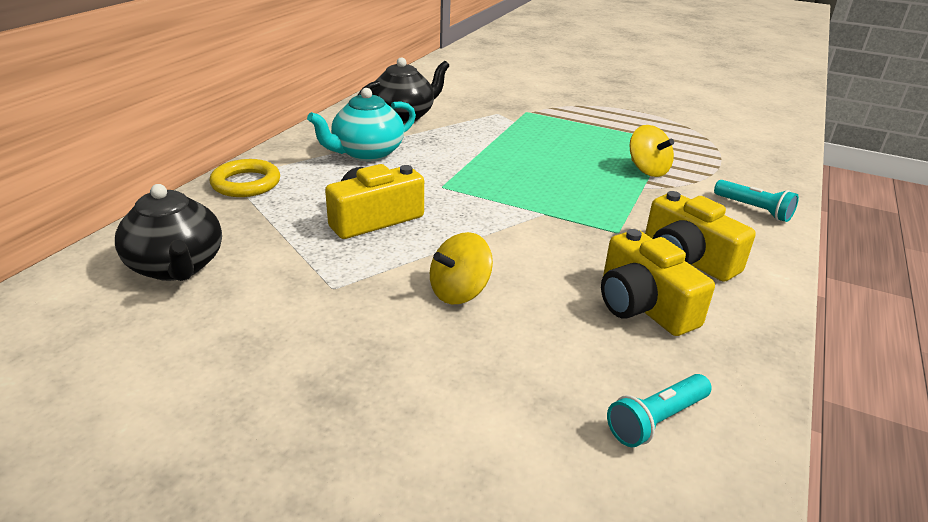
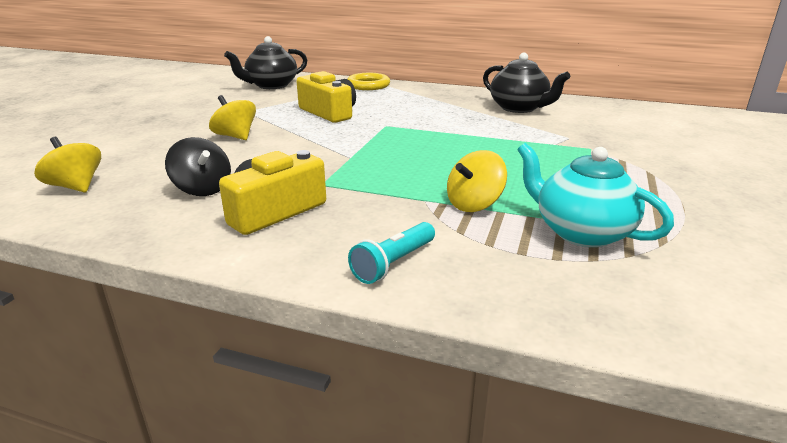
camera: 85 degrees right, 5 degrees down
(367, 153) = (433, 104): turquoise teapot -> turquoise teapot (581, 232)
(643, 305) = (202, 189): yellow camera -> black spinning top
(656, 420) = (76, 187): turquoise flashlight -> yellow spinning top

